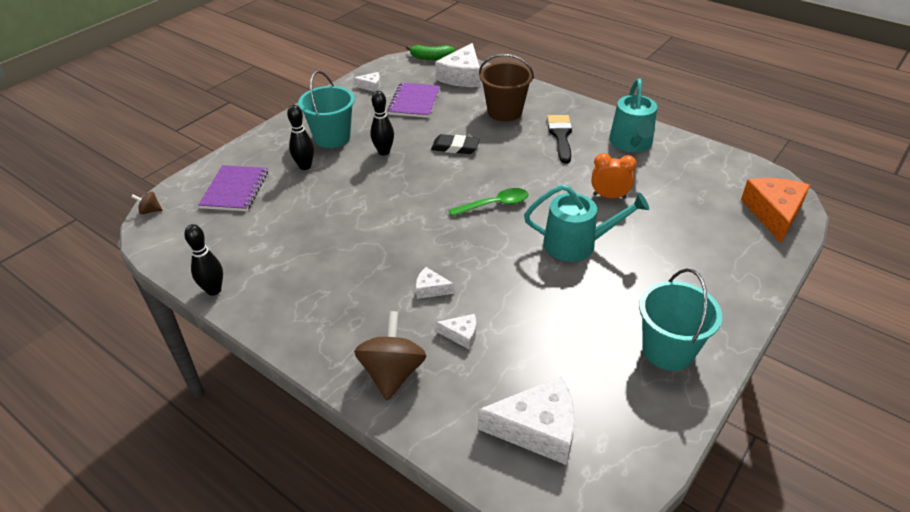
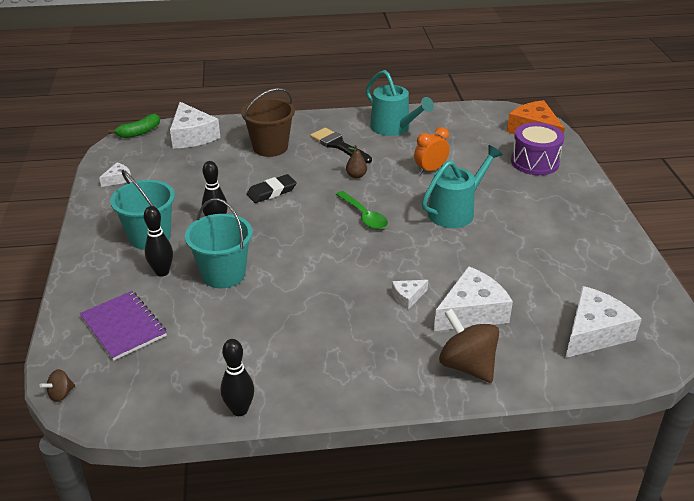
camera: 45 degrees left, 5 degrees down
(414, 102) = (181, 173): purple notebook -> none
(461, 335) = (471, 311): white cheese -> white cheese, size x2.05
(495, 204) = (364, 216): green spoon -> green spoon turned 120 degrees clockwise
(537, 168) = (356, 176): none -> brown pear
(668, 350) = (592, 242): turquoise bucket -> turquoise bucket (223, 274)
(726, 243) = (534, 162): none -> purple drum

